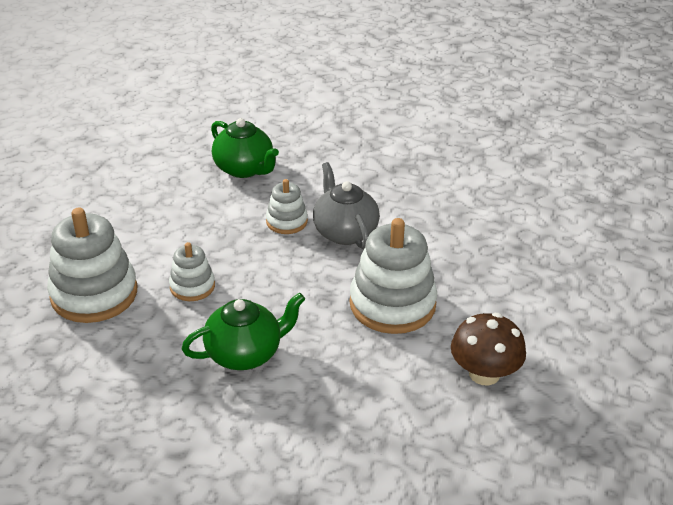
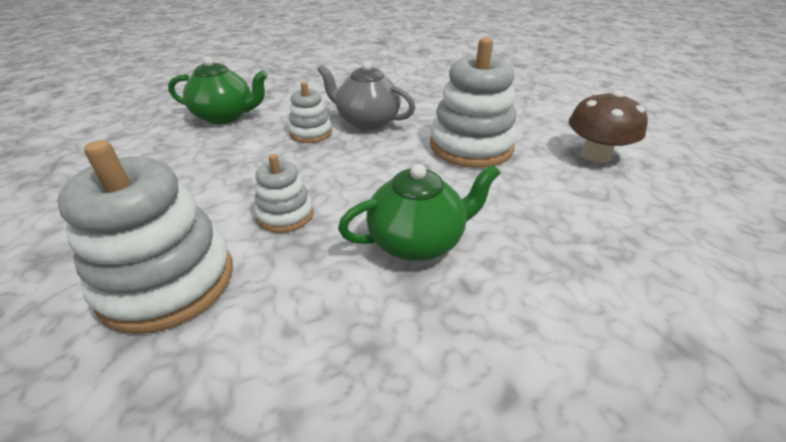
camera: 40 degrees left, 0 degrees up
(245, 353) = (417, 241): green teapot -> green teapot turned 45 degrees clockwise

